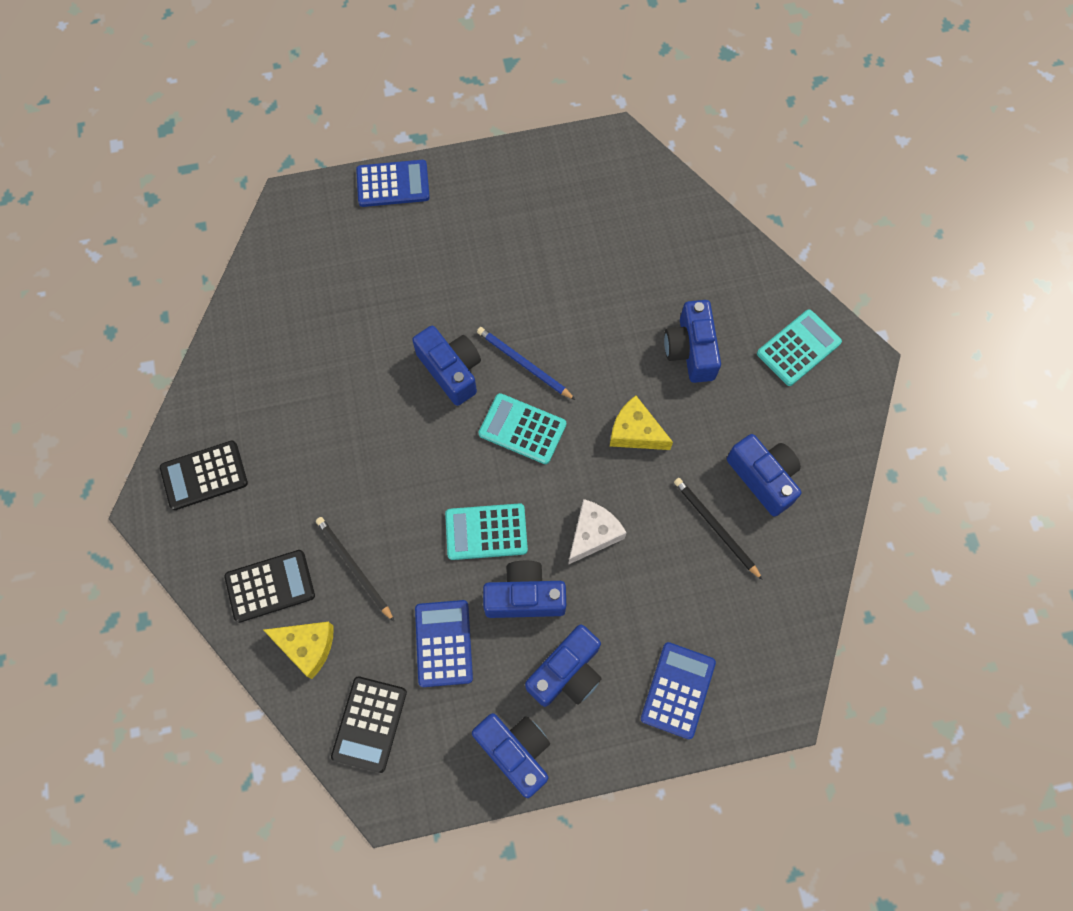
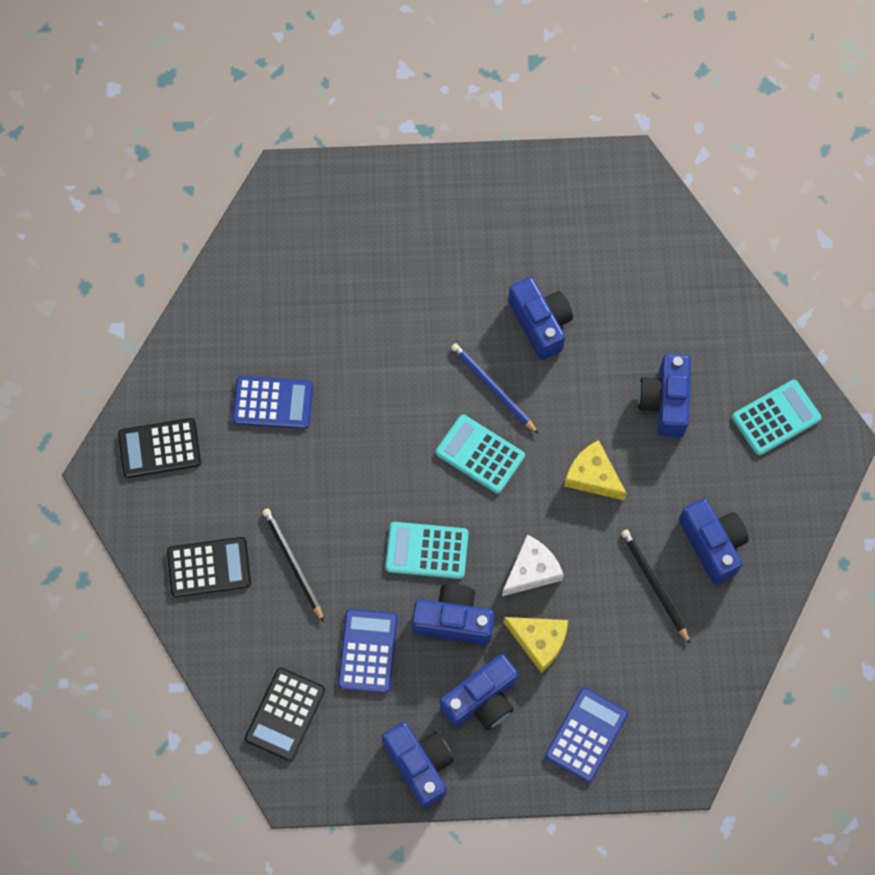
camera: 10 degrees right, 0 degrees up
(307, 647) = (236, 631): yellow cheese -> yellow cheese (539, 641)
(393, 184) = (390, 177): blue calculator -> blue calculator (273, 403)
(451, 370) = (419, 382): blue camera -> blue camera (540, 323)

